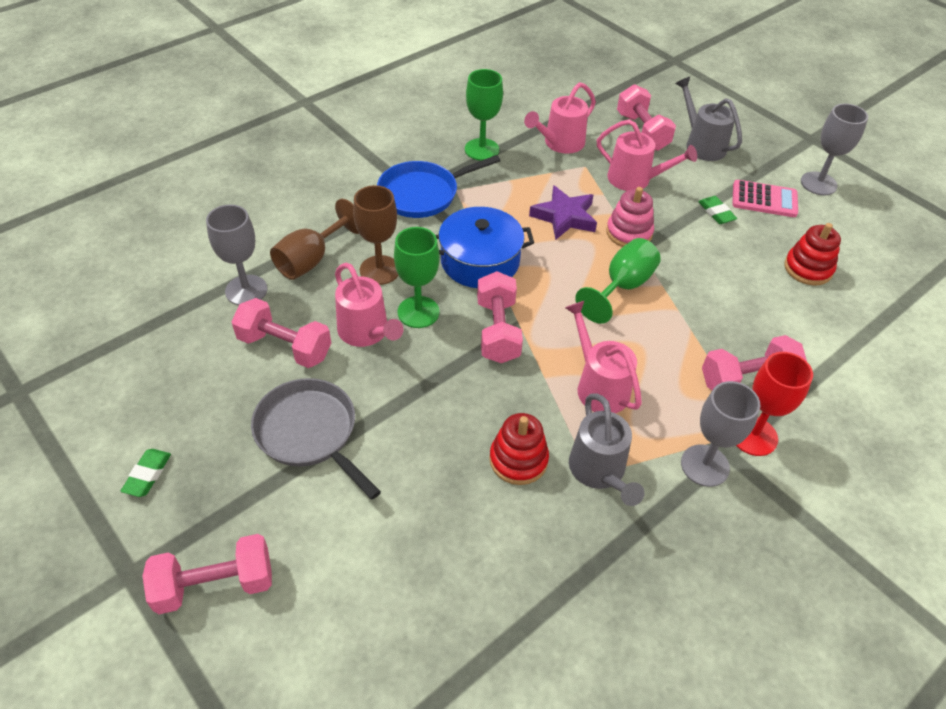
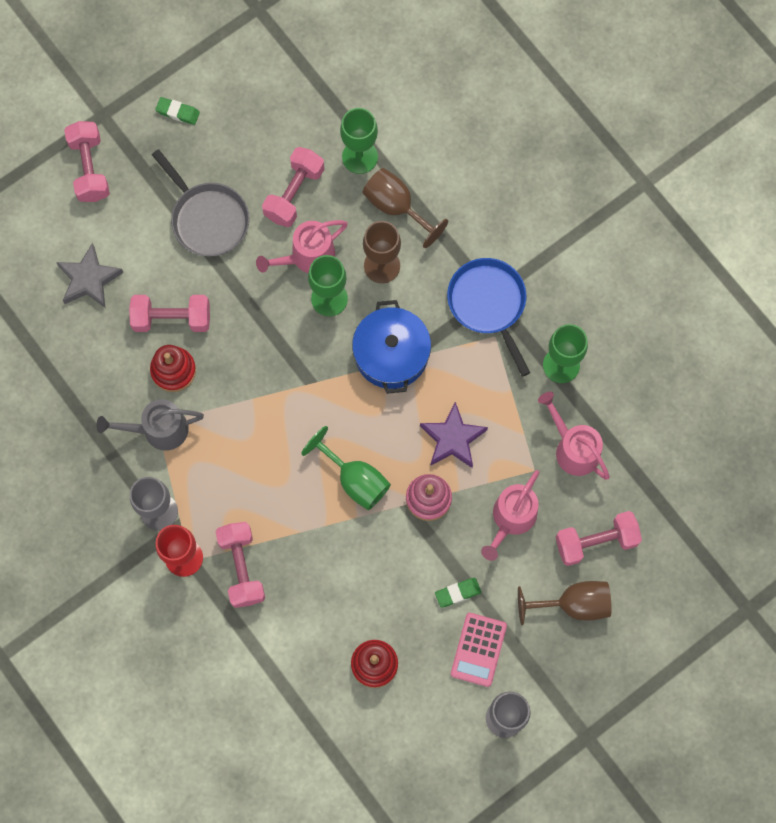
camera: 95 degrees right, 25 degrees up
(246, 290) = (360, 157): grey goblet -> green goblet
(310, 433) = (207, 219): grey pan -> grey pan turned 90 degrees clockwise
(392, 572) = (89, 279): none -> grey star
(497, 331) = (305, 364): pink dumbbell -> pink dumbbell (172, 319)
(598, 385) = (241, 441): pink watering can -> none
(701, 144) = (573, 604): grey watering can -> brown goblet

